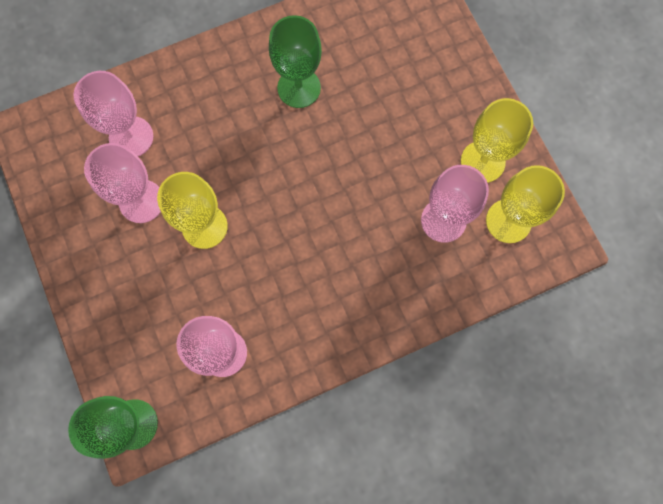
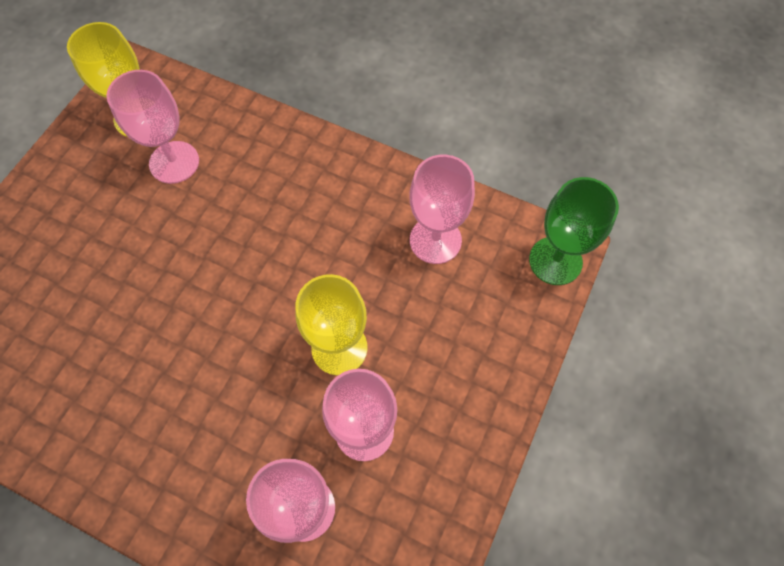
camera: 130 degrees left, 10 degrees down
(299, 88) = (118, 380): green goblet -> none
(482, 161) = (91, 169): yellow goblet -> none

